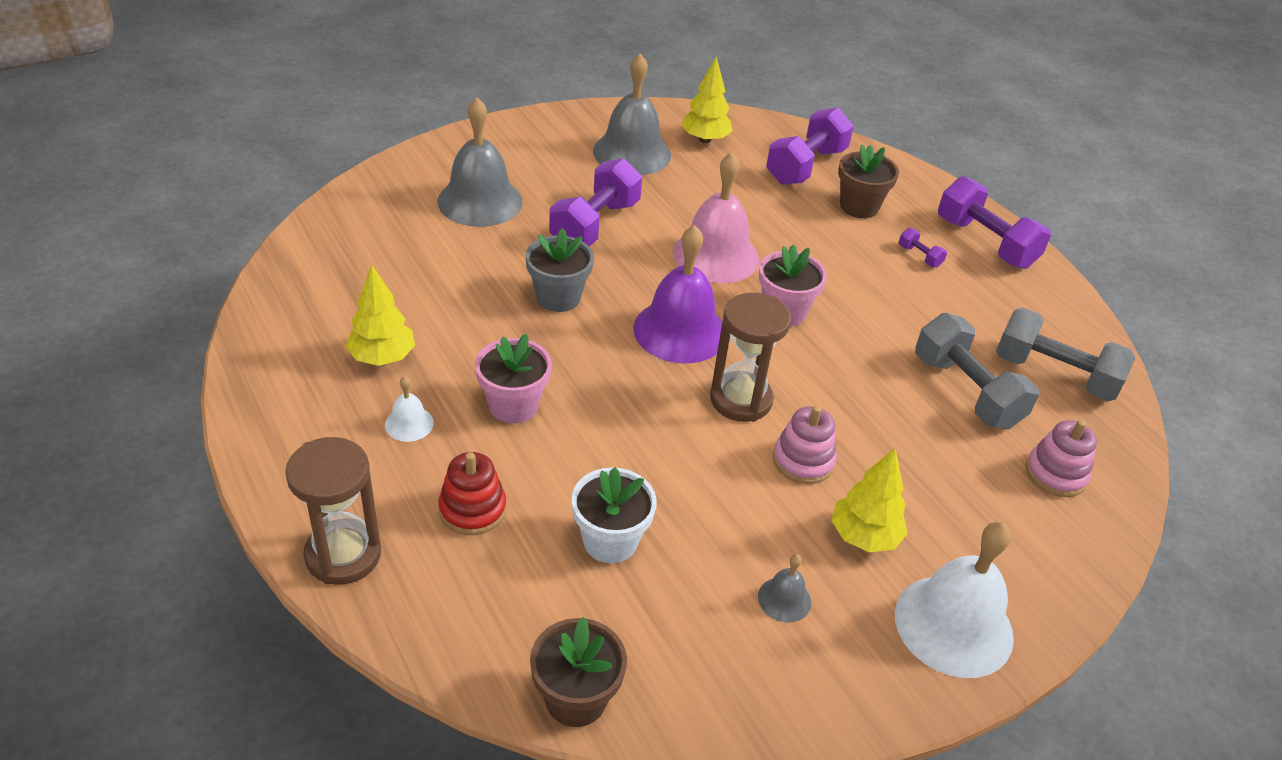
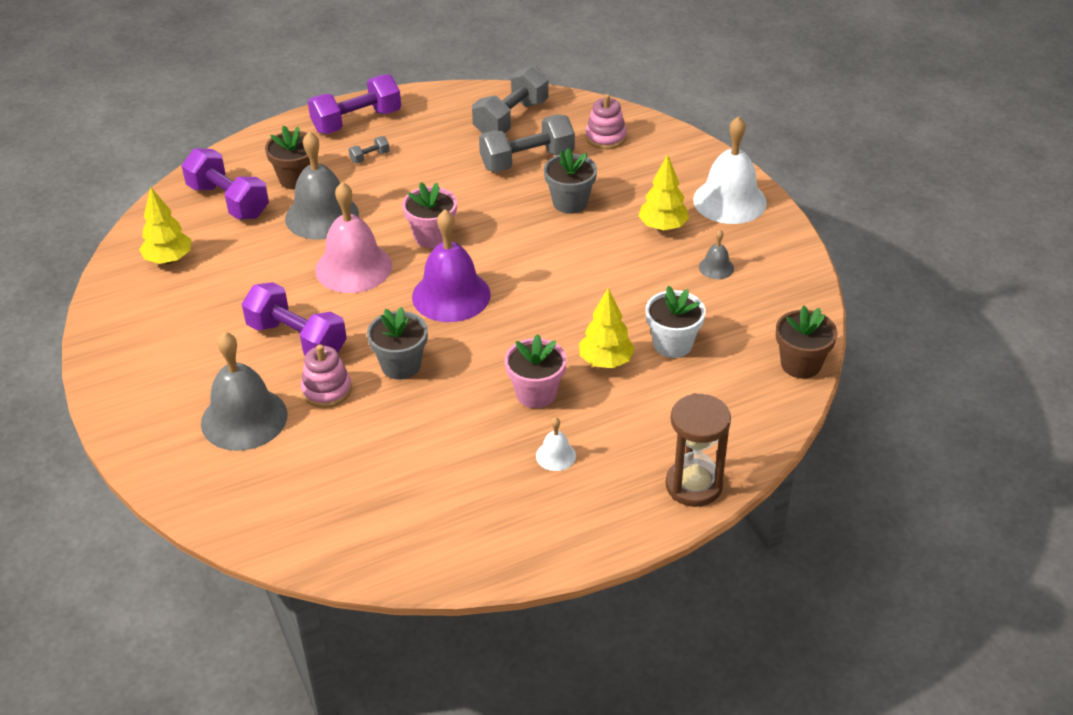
camera: 80 degrees left, 0 degrees up
(382, 358) = (474, 477): yellow tree -> yellow tree (606, 361)
(472, 509) = (646, 415): red stacking toy -> none
(632, 153) = (181, 310): grey bell -> grey bell (322, 216)
(741, 400) = (532, 269): brown hourglass -> none
(803, 461) = (595, 245): pink stacking toy -> pink stacking toy (327, 390)
(889, 435) = (570, 202): none -> grey flower pot
(919, 256) = (370, 157): purple dumbbell -> grey dumbbell

